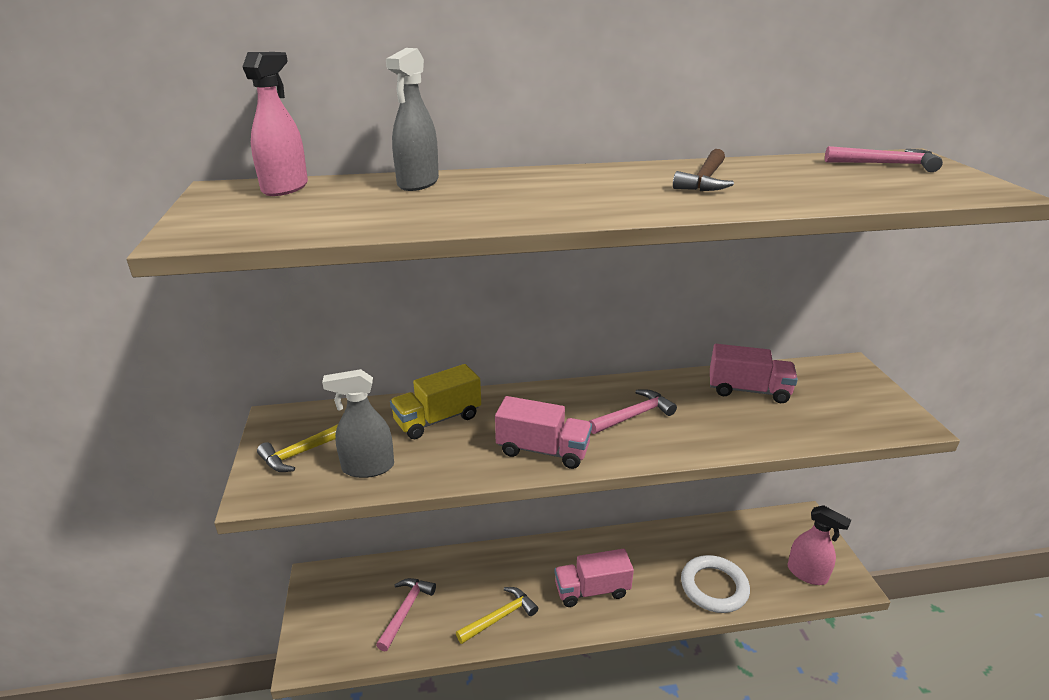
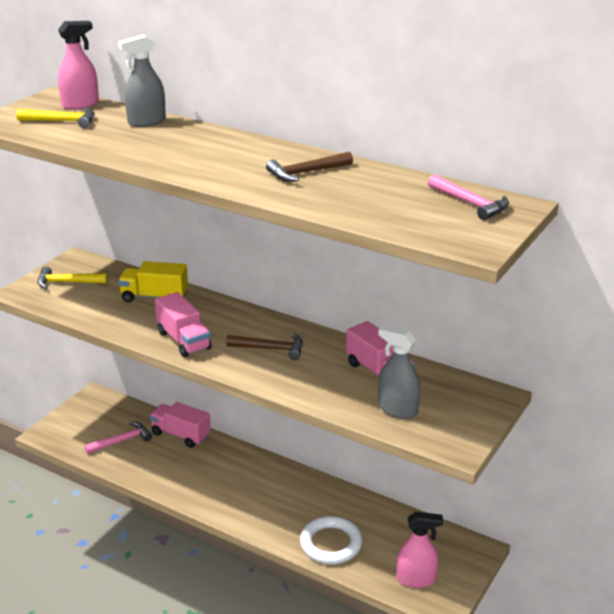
camera: 40 degrees right, 0 degrees up
(368, 467) = (83, 305): grey spray bottle -> grey spray bottle (397, 410)
(500, 617) = (169, 476): yellow hammer -> yellow hammer (62, 121)
(592, 590) = (245, 496): pink truck -> pink truck (181, 435)
(634, 415) = (271, 349): pink hammer -> brown hammer
(807, 573) = (416, 579): pink spray bottle -> pink spray bottle turned 75 degrees counterclockwise

